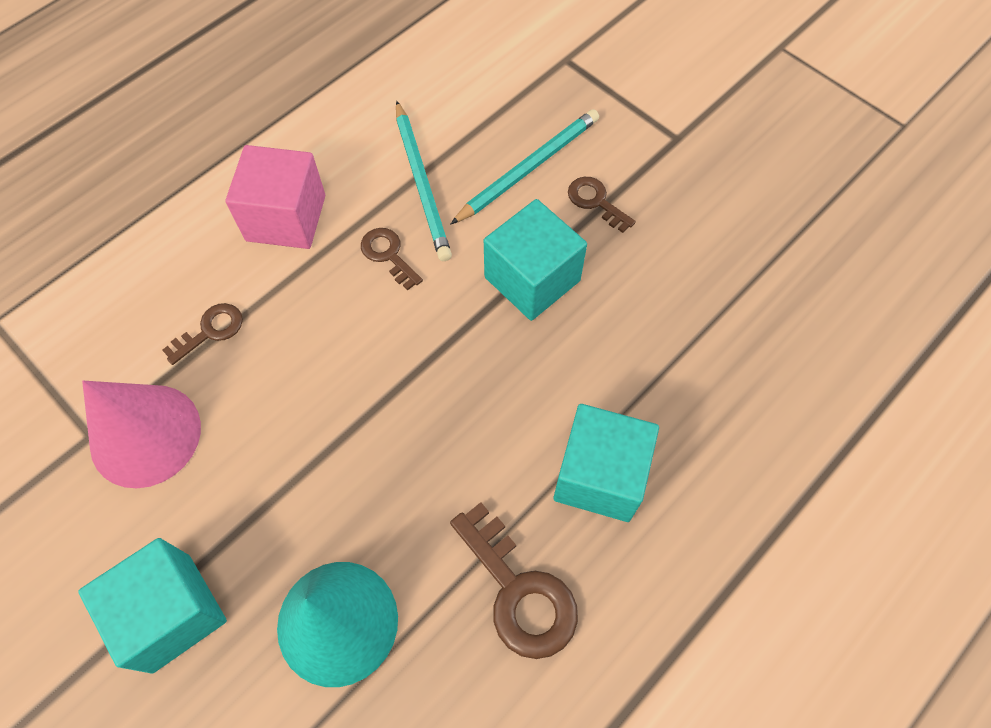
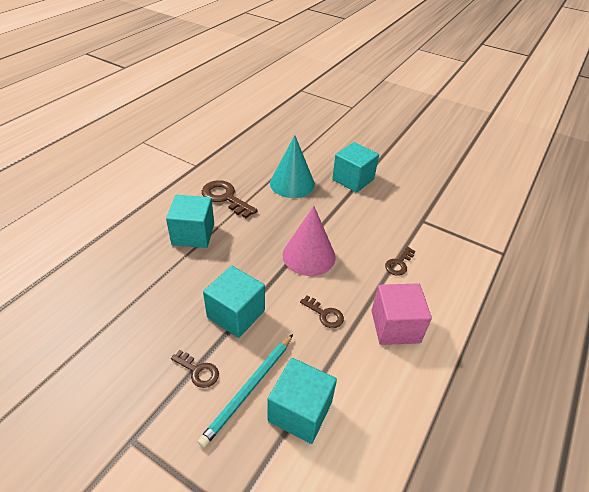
camera: 165 degrees right, 20 degrees down
(145, 435) = (399, 223): pink cone -> pink cone (309, 256)
(422, 183) = (320, 364): turquoise pencil -> none
(468, 133) = (300, 411): none -> turquoise cube

